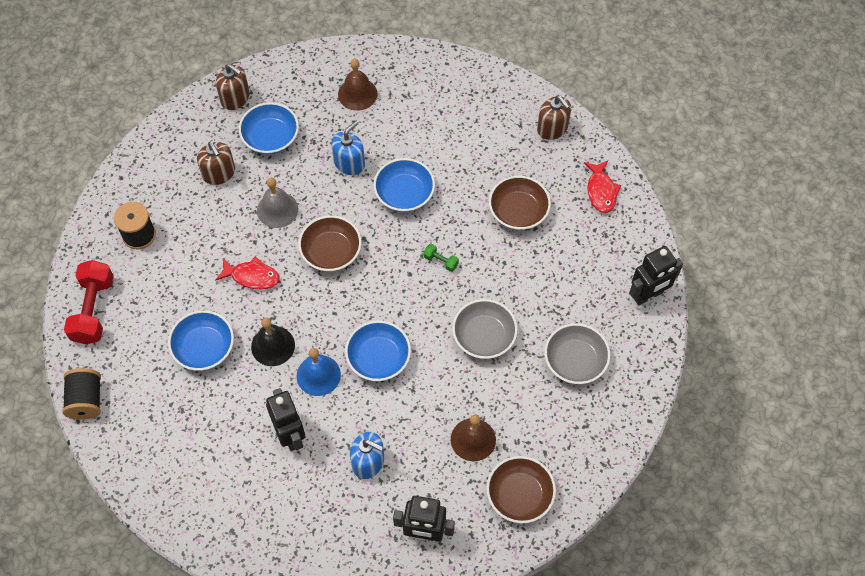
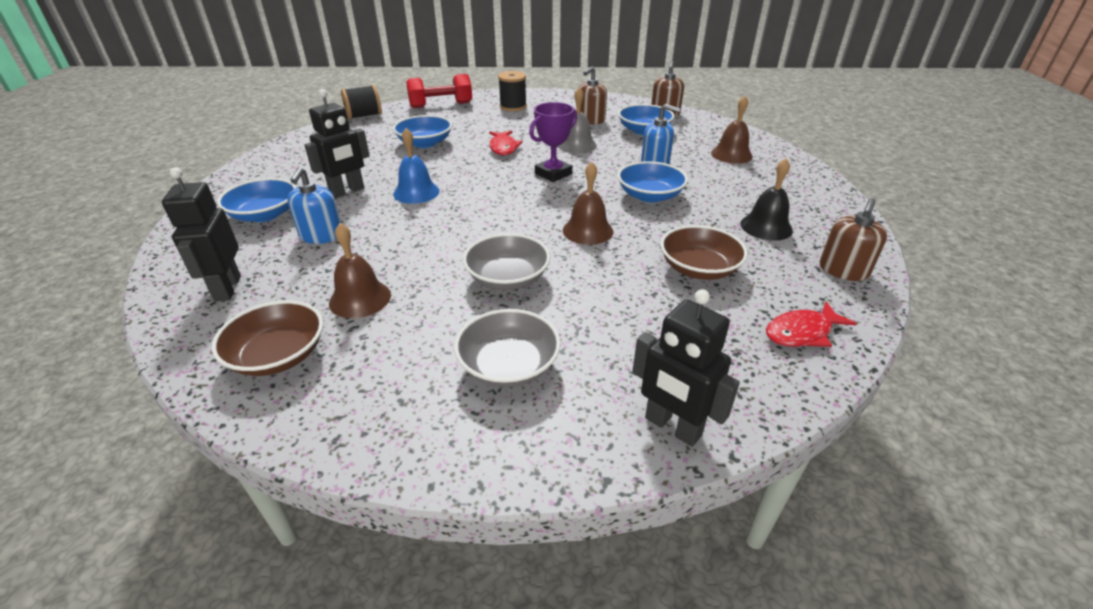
camera: 70 degrees right, 25 degrees down
(273, 346) = (439, 167): black bell -> black bell (766, 227)
(331, 252) = (553, 174): brown bowl -> purple trophy
(378, 358) = (448, 218): blue bowl -> blue bowl (264, 215)
(441, 261) = (588, 231): green dumbbell -> brown bell

